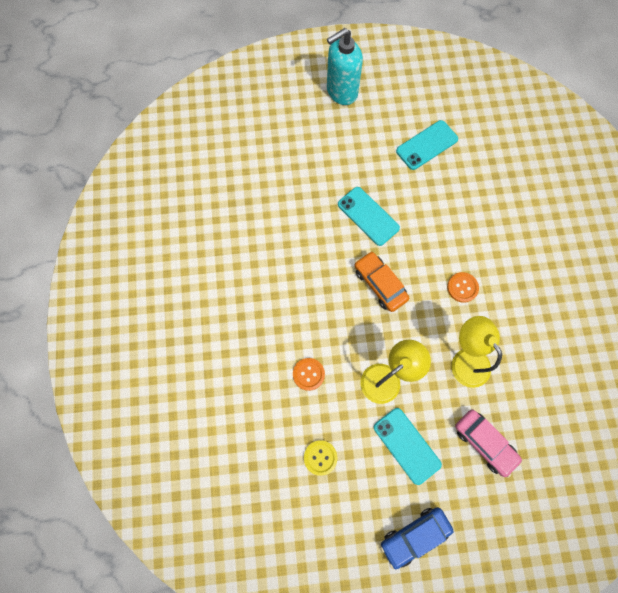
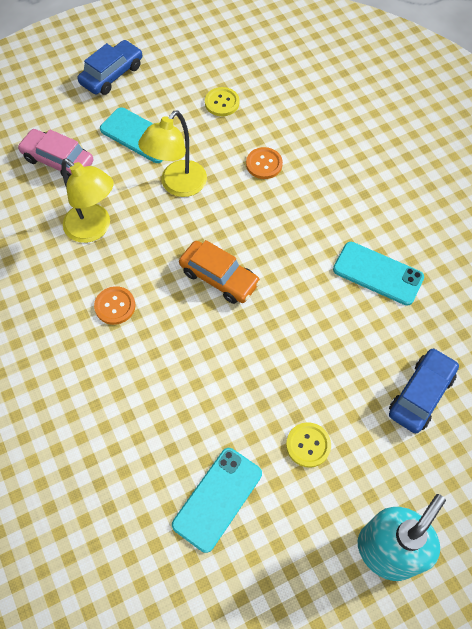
camera: 160 degrees right, 10 degrees down
(279, 161) = (421, 394): none -> blue car
(362, 156) = (308, 445): none -> yellow button
(368, 216) = (265, 357): turquoise phone -> turquoise phone (378, 273)

